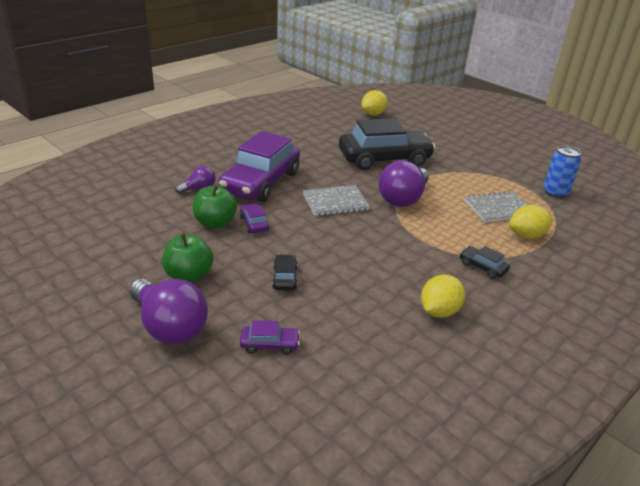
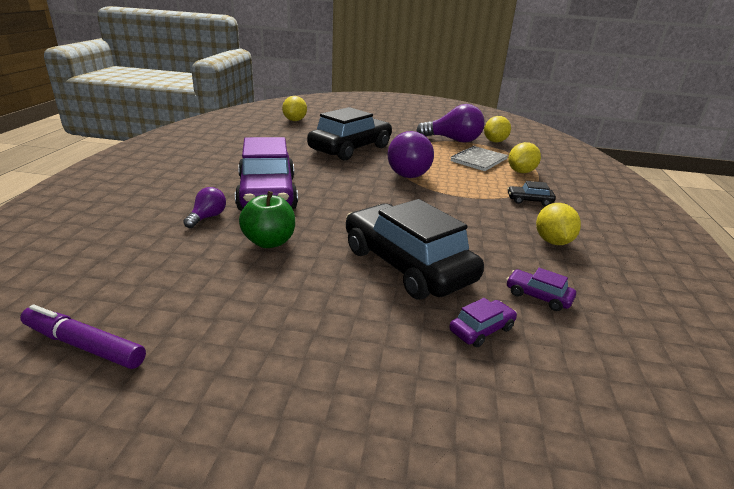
camera: 35 degrees left, 5 degrees down
(53, 248) = (84, 345): none -> purple marker
(169, 326) = (363, 364): purple light bulb -> purple light bulb (453, 140)
(189, 275) = (311, 302): green apple -> none
(254, 223) = (310, 229): purple car -> purple car (538, 296)
(285, 278) = (407, 265): black car -> black car, size x2.48
(335, 202) = (358, 190): grey notebook -> none
(555, 193) = (495, 141): blue can -> yellow lemon

